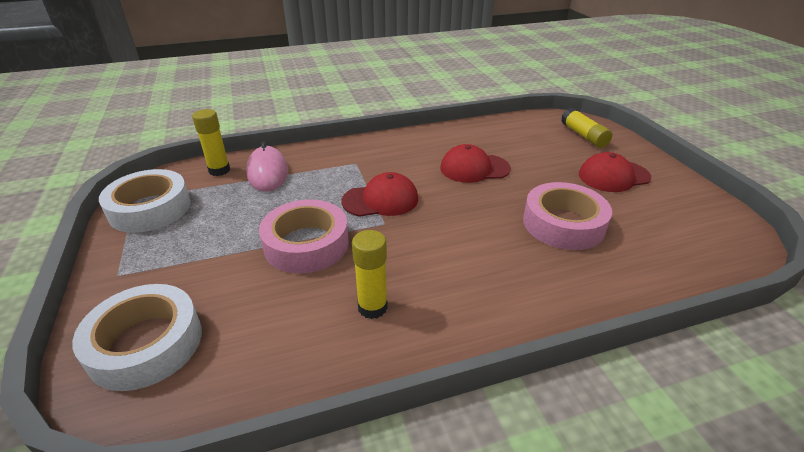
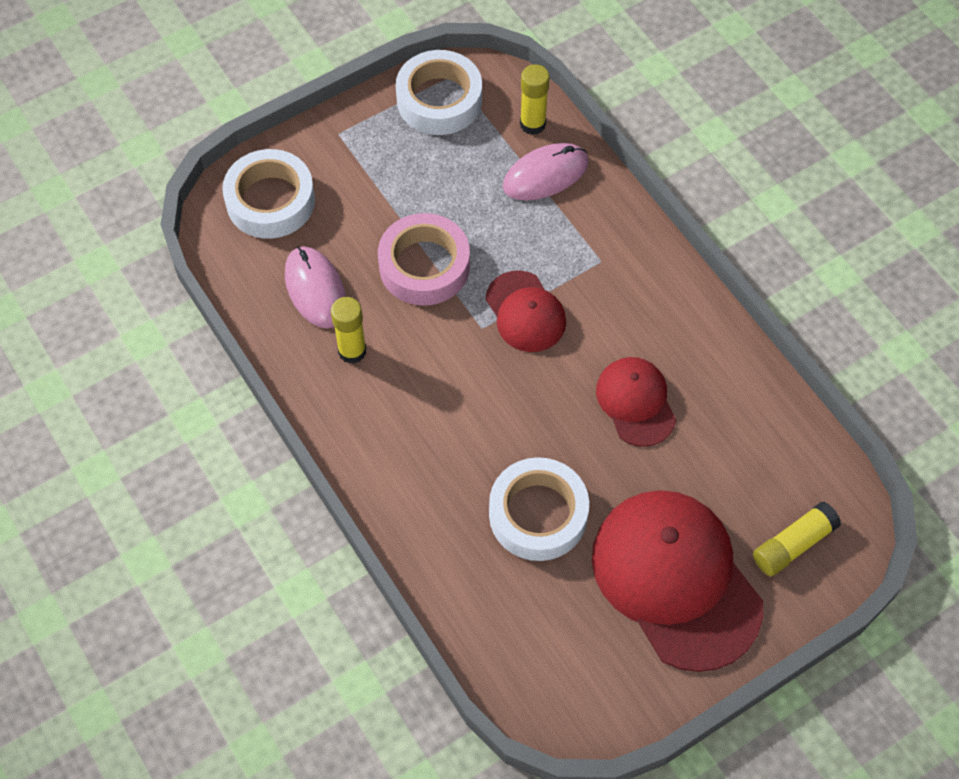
camera: 75 degrees right, 25 degrees up
(284, 324) = (315, 289): none -> pink mouse
(563, 224) = (538, 514): pink tape -> white tape
(613, 176) = (676, 580): red cap -> red cap, size x1.88

